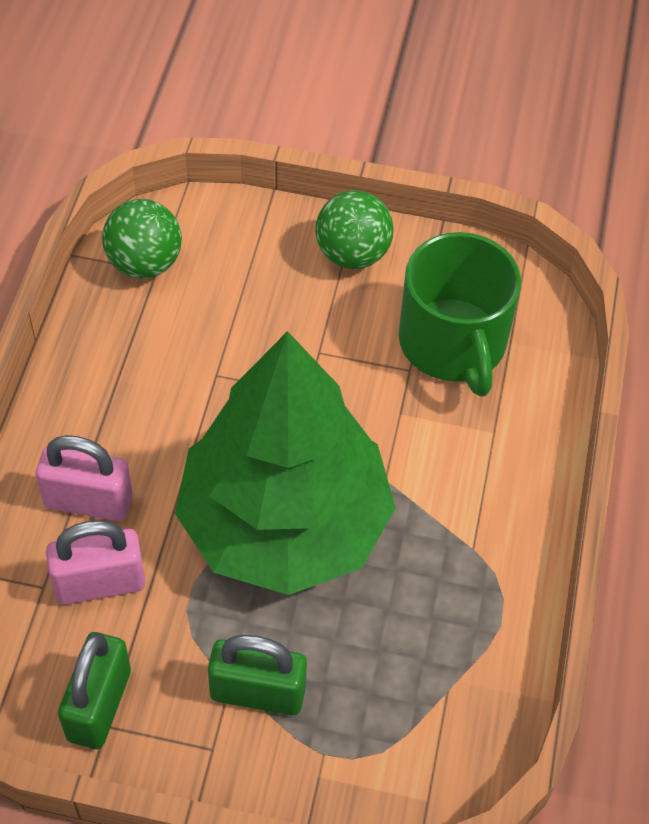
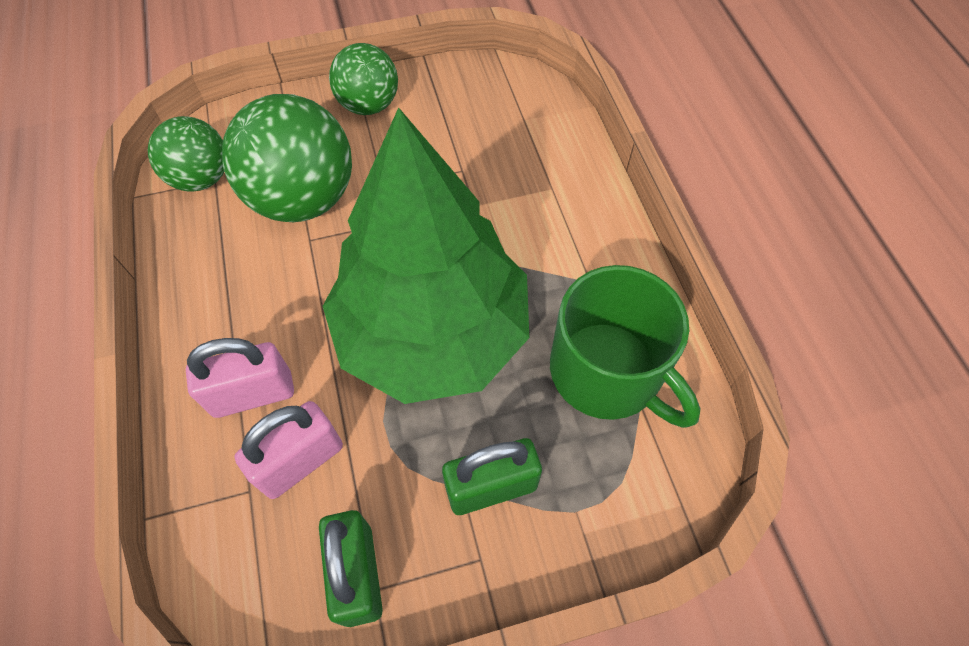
camera: 25 degrees left, 5 degrees up
(232, 329) = (303, 198): none -> green ball
(453, 343) = (483, 137): green mug -> green mug (607, 372)

